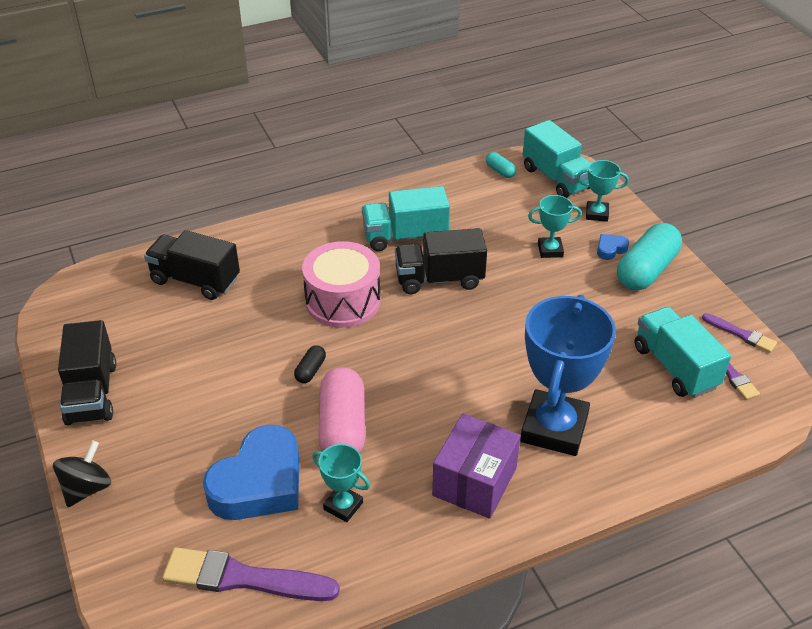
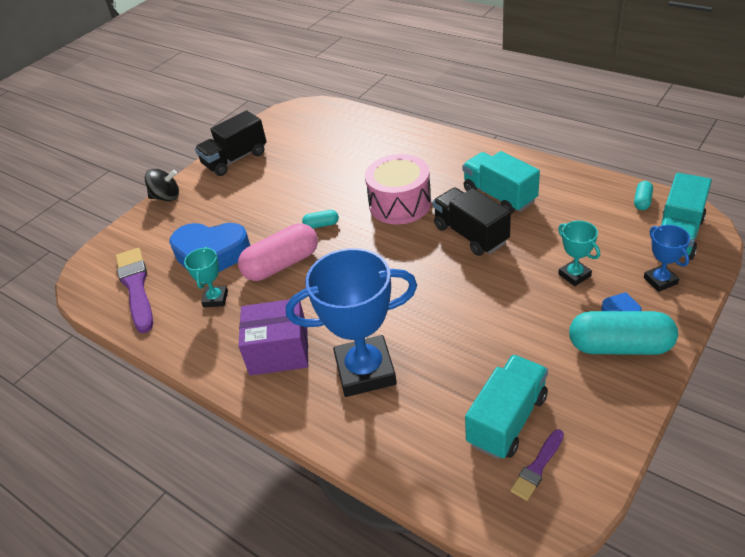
camera: 65 degrees right, 0 degrees up
(195, 280) = (358, 140): black truck -> none
(310, 370) = (321, 225): black capsule -> turquoise capsule
(597, 214) = (660, 280): turquoise trophy -> blue trophy
(741, 334) = (603, 454): purple brush -> none

